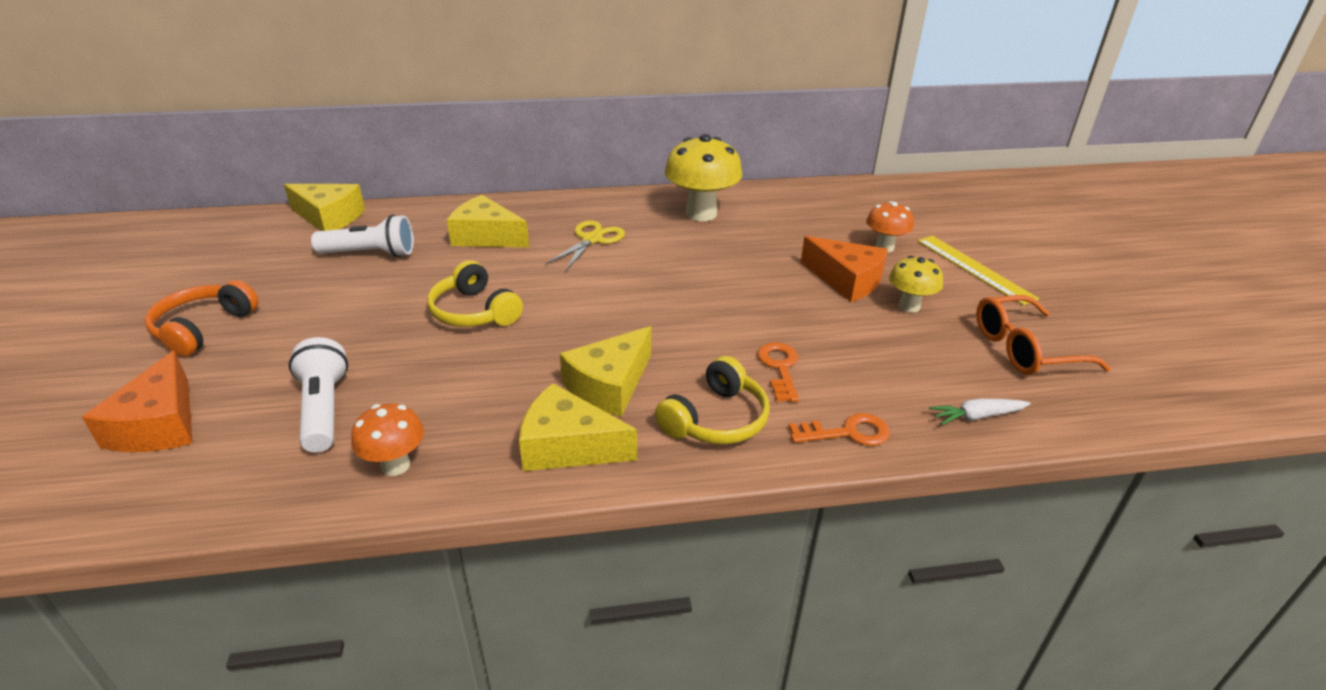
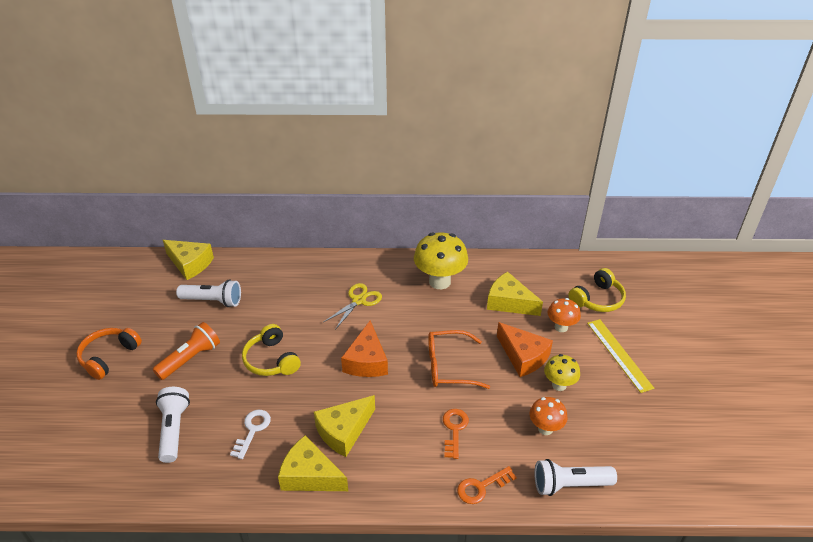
camera: 10 degrees right, 5 degrees up
(159, 424) = (83, 430): orange cheese -> orange cheese (366, 361)
(342, 320) = (190, 359): none -> orange flashlight
(395, 465) = (210, 477): orange mushroom -> orange mushroom (545, 428)
(459, 397) = (252, 430): none -> white key
(486, 236) = (289, 291): yellow cheese -> yellow cheese (509, 302)
(715, 419) = (402, 466): yellow headphones -> yellow headphones (597, 299)
(847, 433) = (481, 487): orange key -> orange key turned 150 degrees clockwise
(976, 416) = (569, 484): white carrot -> white flashlight
(1024, 349) = (625, 432): orange glasses -> orange glasses (448, 366)

